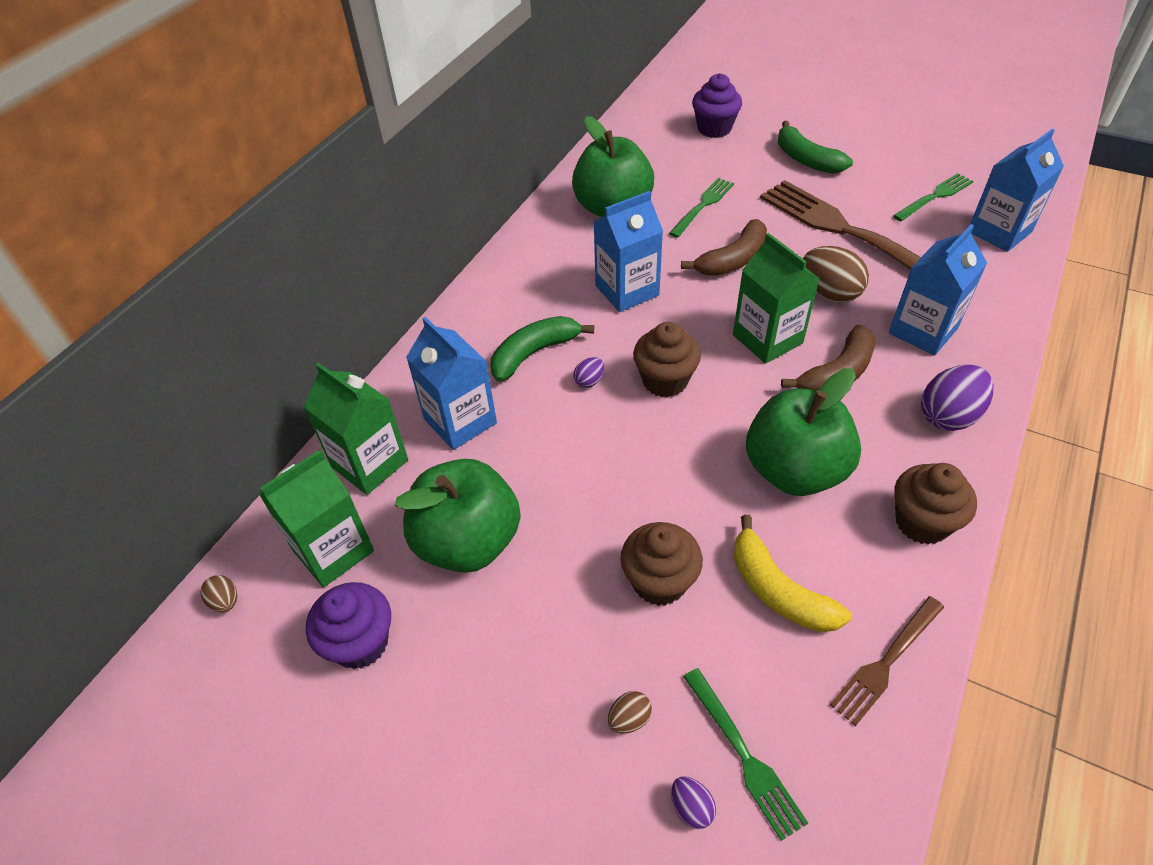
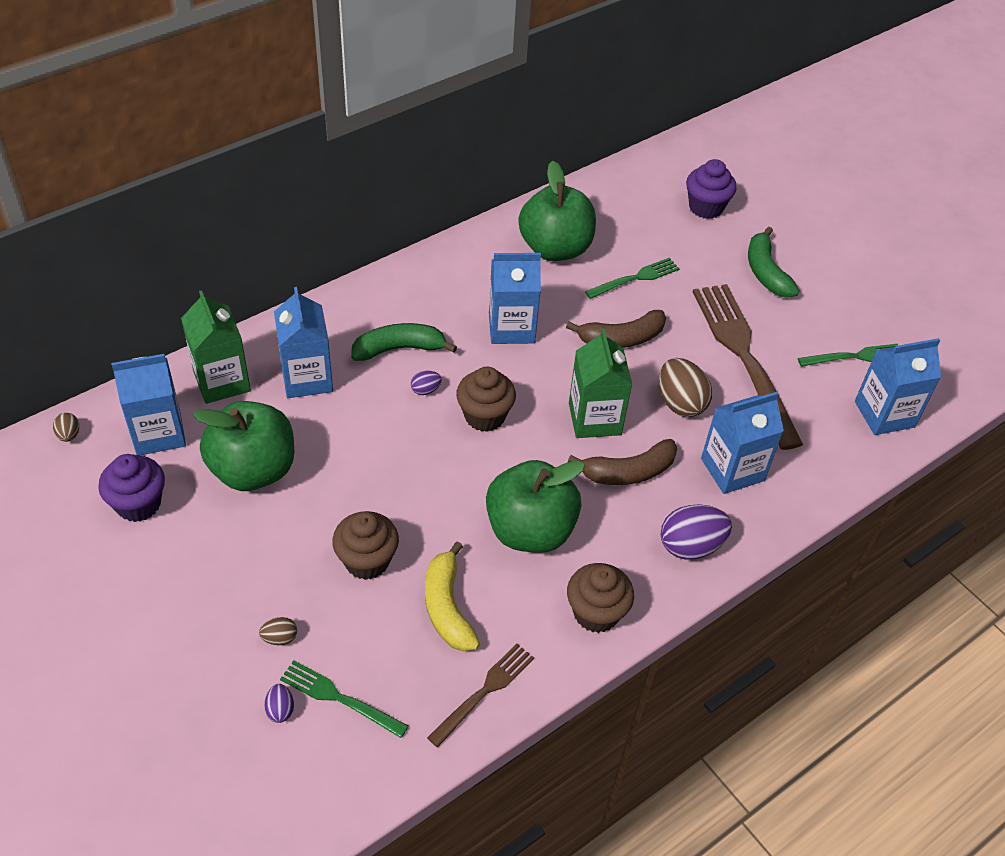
camera: 20 degrees right, 0 degrees up
(333, 550) = (158, 433): green carton -> blue carton
(744, 756) = (338, 698): green fork -> green fork turned 120 degrees clockwise
(886, 662) = (484, 691): brown fork -> brown fork turned 150 degrees clockwise

